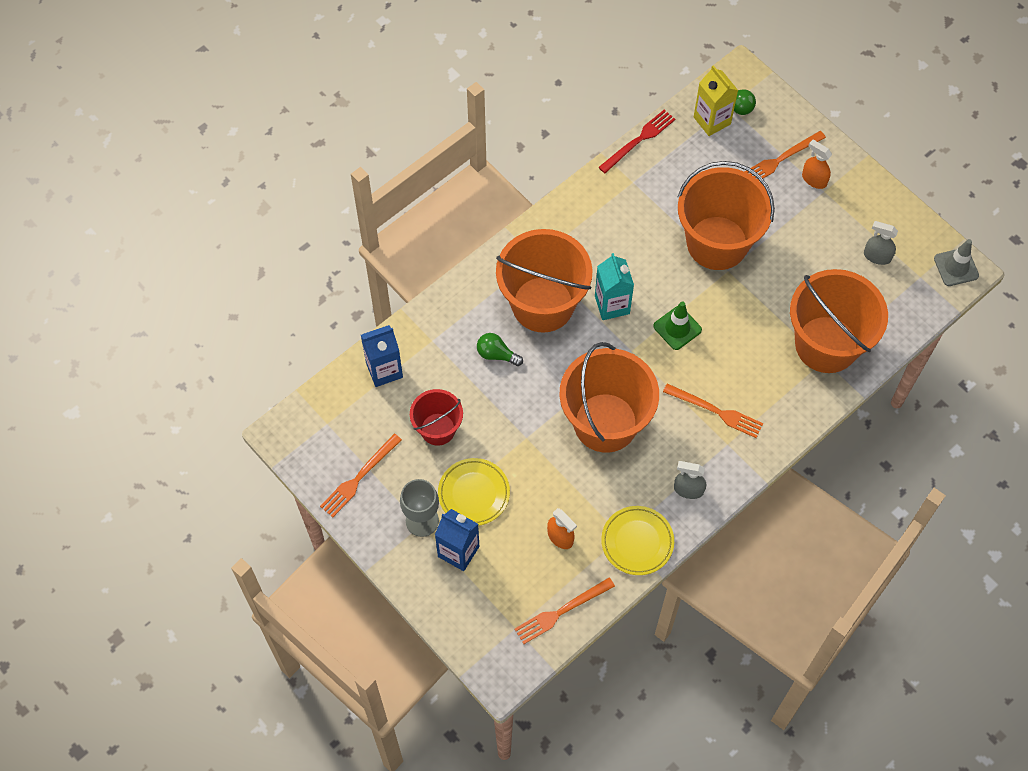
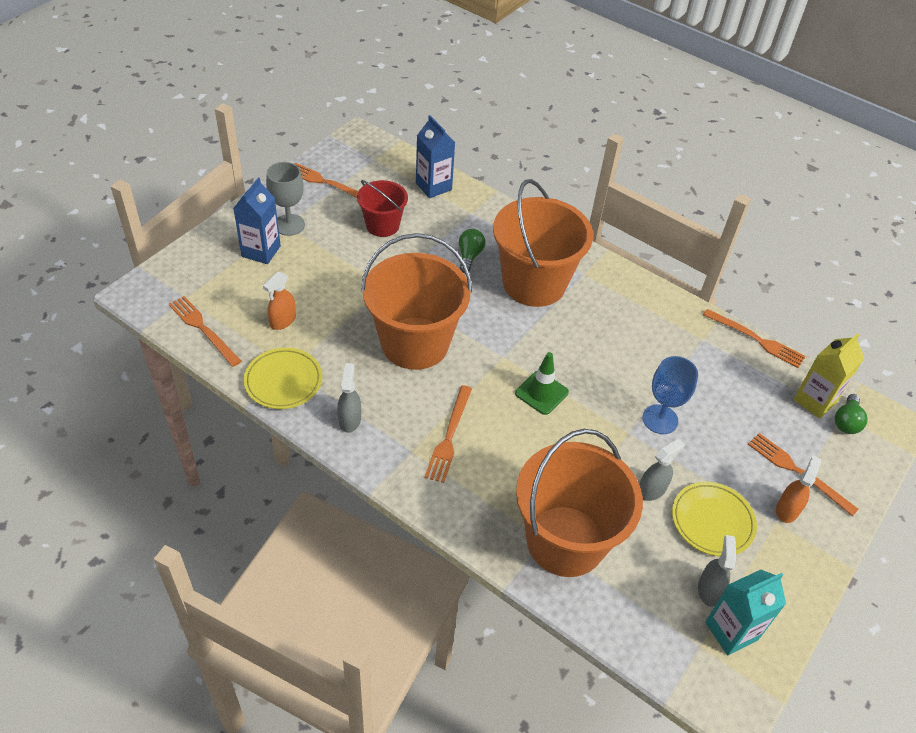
camera: 75 degrees right, 15 degrees down
(474, 493) = (321, 255): yellow plate -> yellow plate (712, 521)
(612, 305) = (551, 336): turquoise carton -> turquoise carton (731, 631)
(638, 140) = (756, 339): red fork -> orange fork
(717, 243) = (660, 419): orange bucket -> blue goblet
(786, 269) = (652, 490): none -> grey spray bottle
(956, 267) = (732, 693): grey traffic cone -> none

